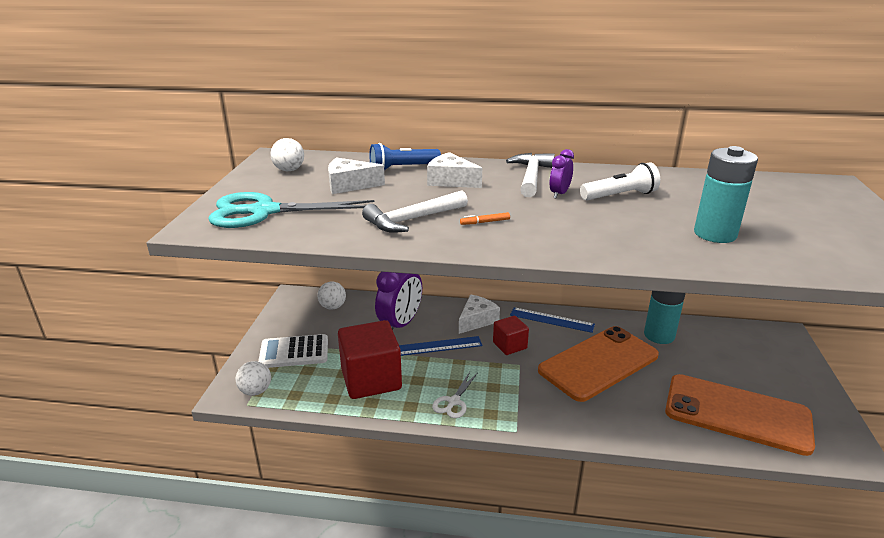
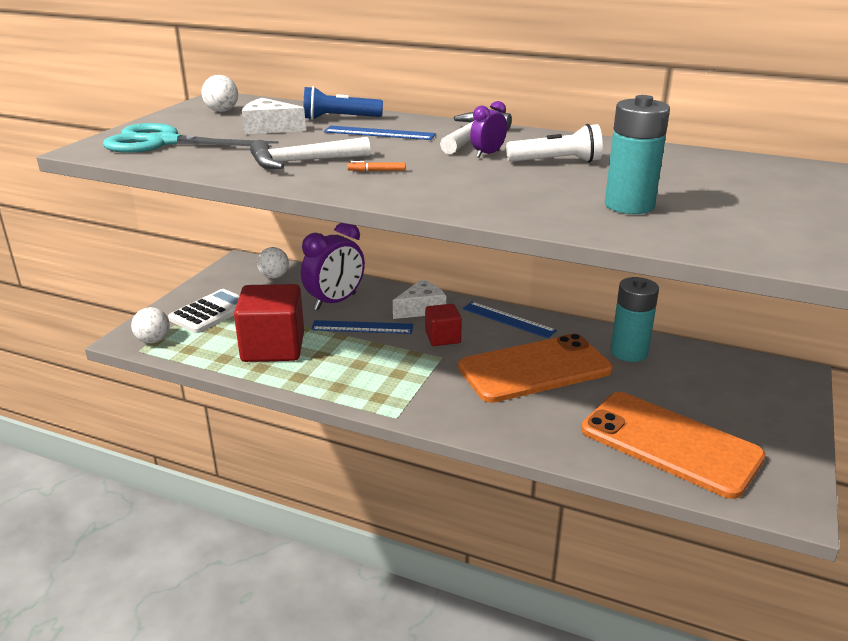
camera: 15 degrees right, 0 degrees up
(294, 352) = (210, 312): white calculator -> white calculator turned 120 degrees clockwise
(451, 181) = (379, 133): white cheese -> blue ruler
(453, 402) = (346, 380): white scissors -> none

